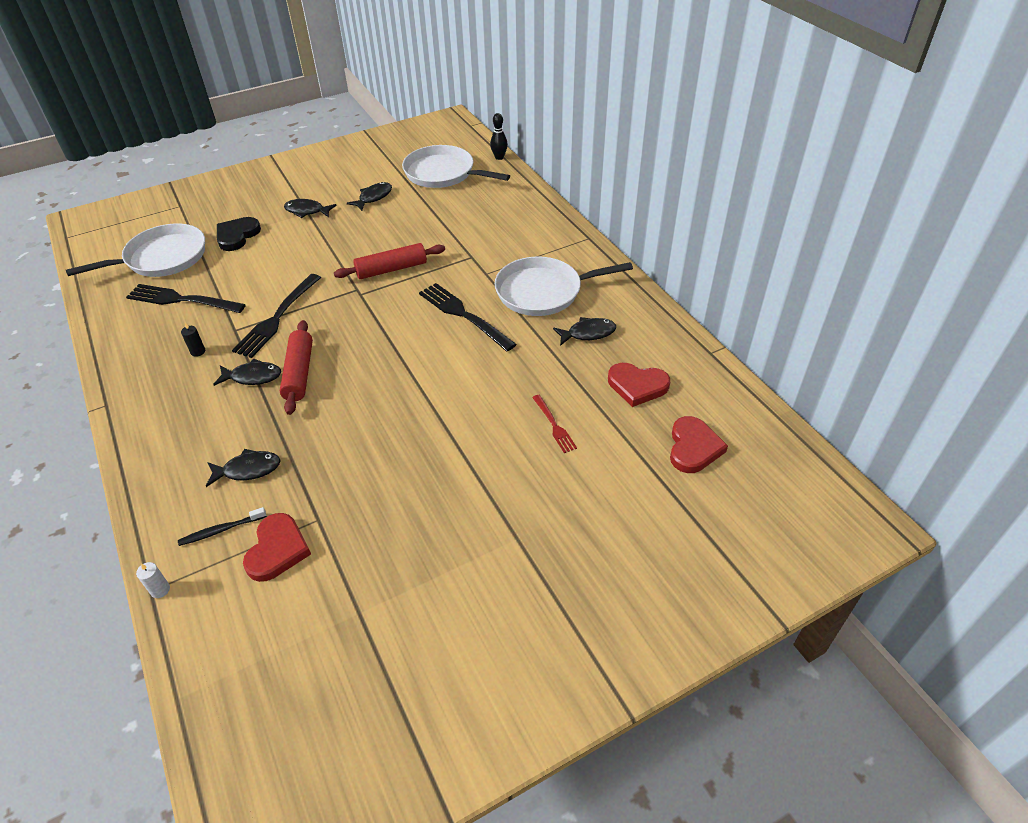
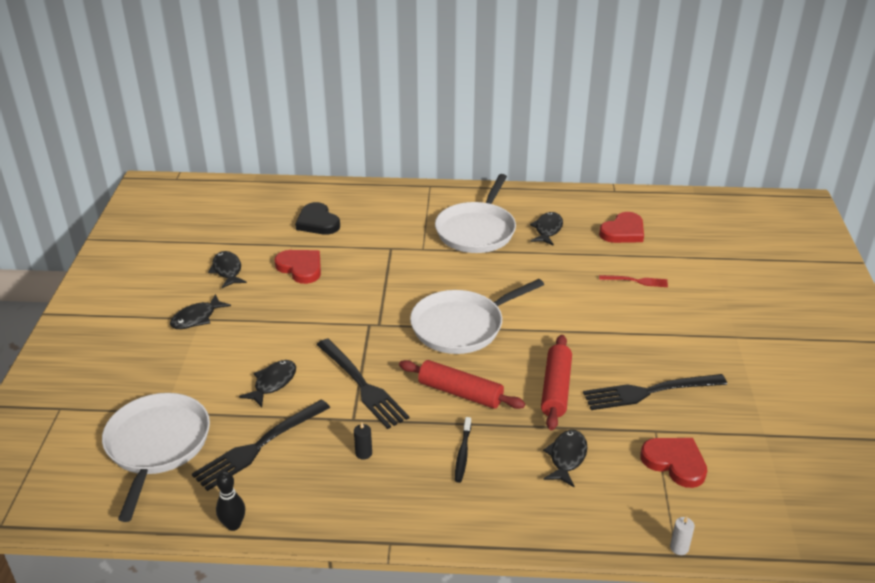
camera: 60 degrees left, 10 degrees down
(221, 530) = (631, 492): black toothbrush -> black toothbrush (462, 454)
(237, 236) = (182, 378): black heart -> black heart (317, 222)
(253, 377) = (439, 424): black fish -> black fish (273, 383)
(391, 269) = (360, 295): red rolling pin -> red rolling pin (556, 389)
(443, 173) = (239, 220): white pan -> white pan (461, 326)
(463, 315) = (468, 278): black fork -> black fork (649, 392)
(499, 157) = (254, 183): black bowling pin -> black bowling pin (233, 525)
(693, 447) = (700, 234): red heart -> red heart (300, 268)

